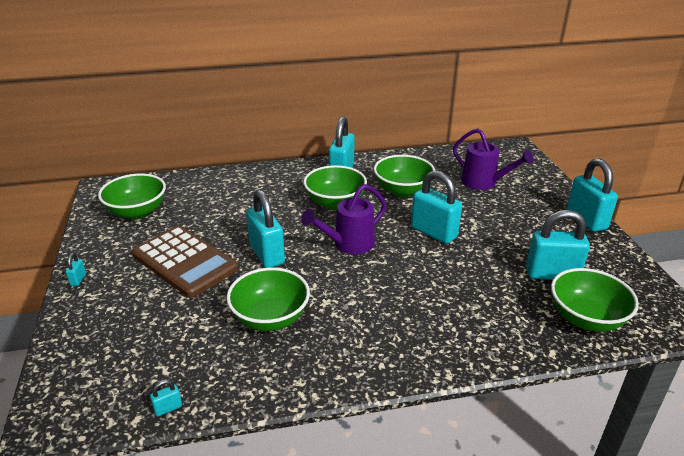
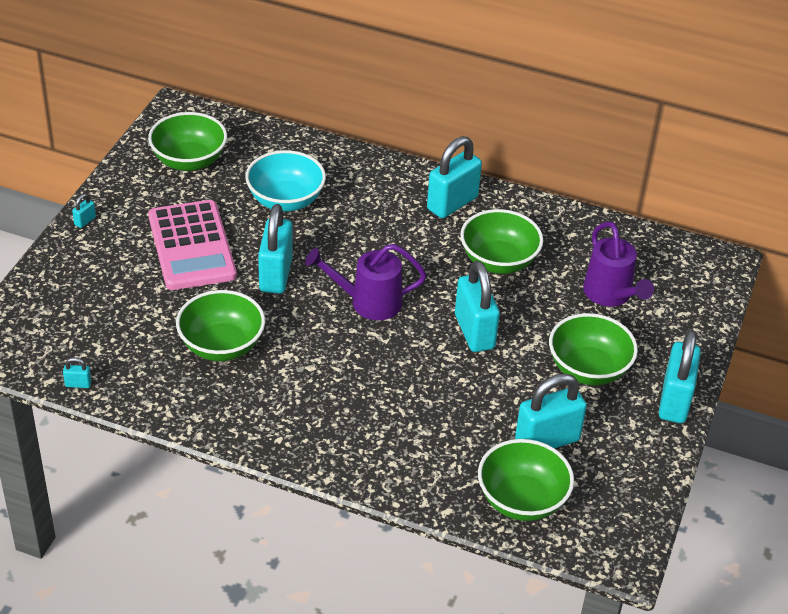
camera: 30 degrees right, 10 degrees up
(185, 262) = (191, 246): brown calculator -> pink calculator
(231, 209) = (285, 200): none -> turquoise bowl
(335, 203) = (404, 243): green bowl -> green bowl (588, 369)
(552, 274) = (547, 440): turquoise padlock -> turquoise padlock turned 60 degrees counterclockwise

